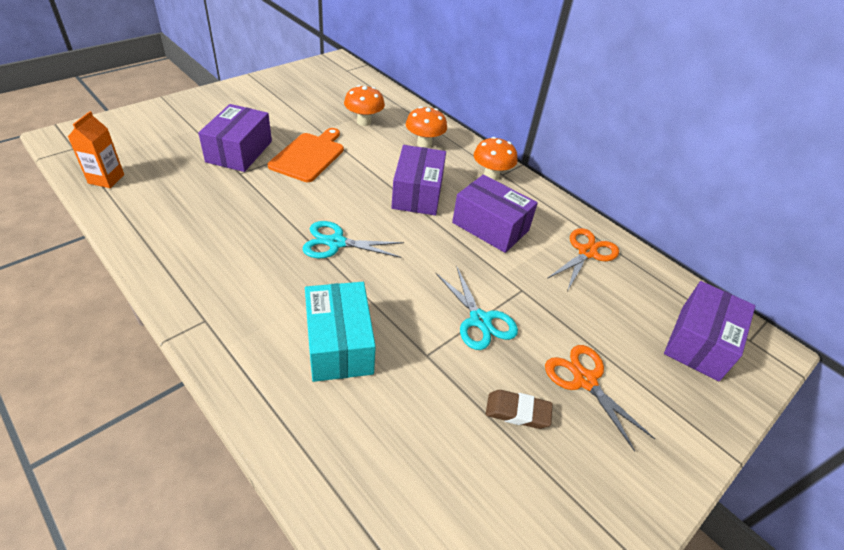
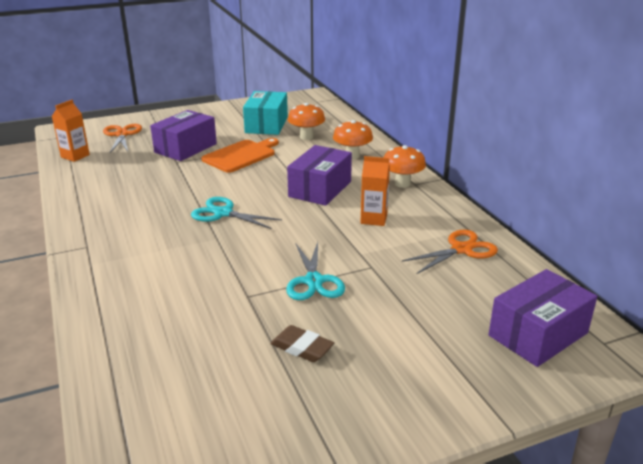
camera: 25 degrees right, 15 degrees down
(339, 344) = (178, 277): turquoise box -> turquoise box (266, 125)
(490, 226) = (374, 219): purple box -> orange carton
(585, 380) = (386, 339): orange scissors -> orange scissors (122, 135)

